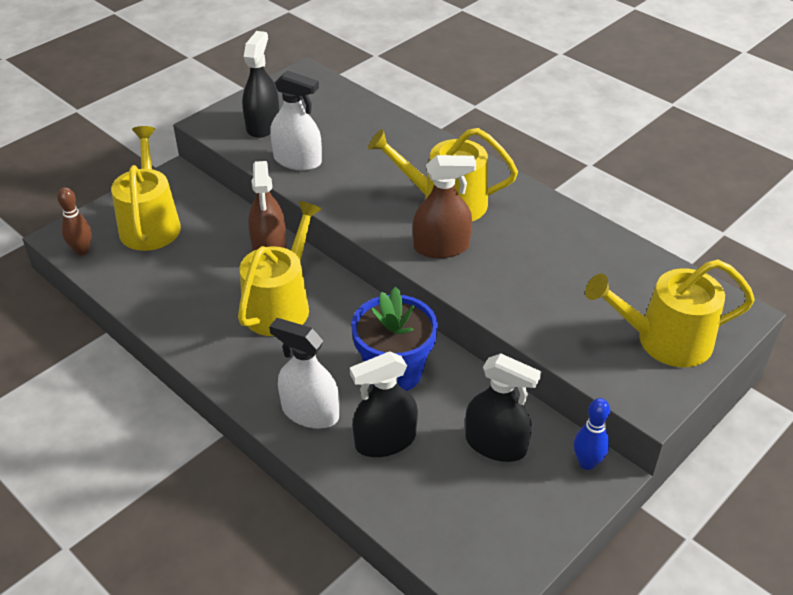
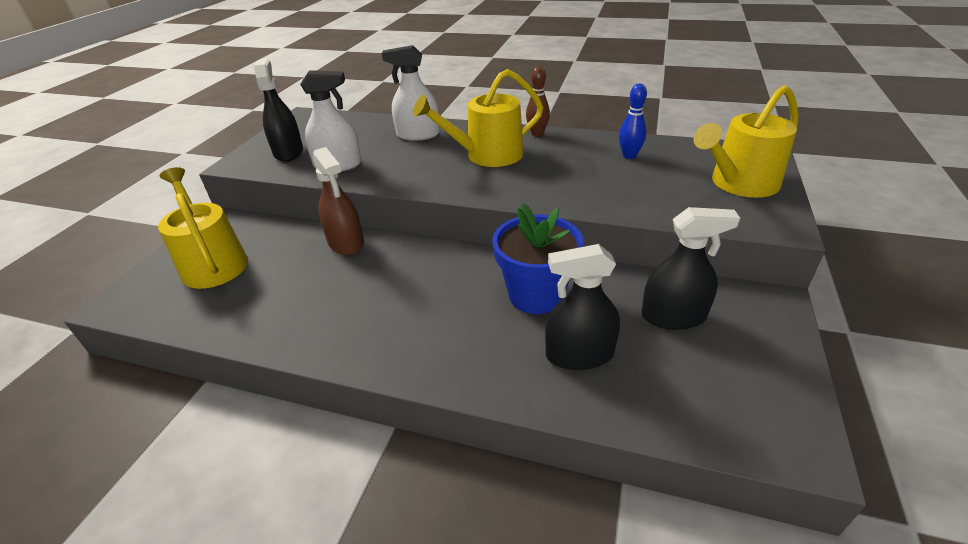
camera: 25 degrees left, 5 degrees down
(82, 250) = (145, 308): brown bowling pin -> brown bowling pin (537, 133)
(280, 305) = (389, 282): yellow watering can -> none
(310, 412) = (488, 360): white spray bottle -> white spray bottle (418, 135)
(385, 441) = (579, 354): black spray bottle -> black spray bottle turned 45 degrees clockwise
(441, 247) = (511, 182): brown spray bottle -> none
(587, 463) = (755, 299): blue bowling pin -> blue bowling pin (629, 156)

